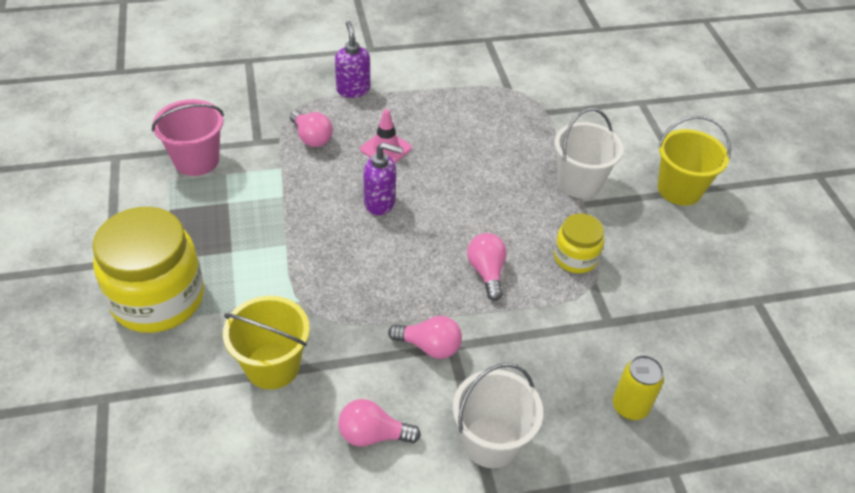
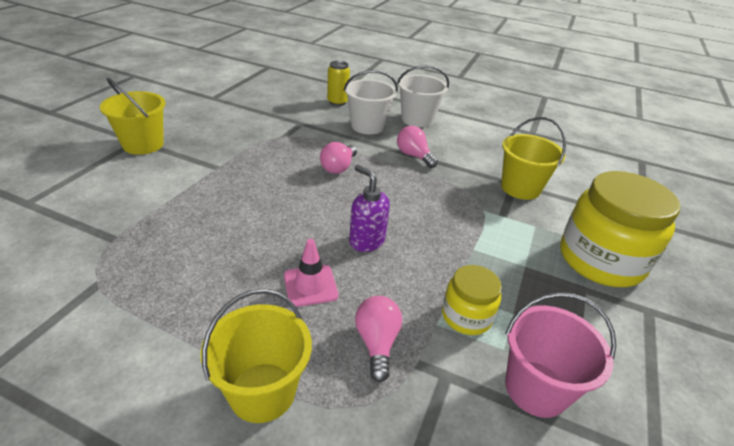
camera: 145 degrees left, 10 degrees down
(353, 89) = (262, 392): purple soap dispenser -> yellow bucket
(373, 435) = (476, 143): pink light bulb -> none
(575, 258) = (273, 149): yellow jar -> yellow jar (466, 316)
(579, 182) = (196, 179): white bucket -> white bucket (367, 126)

